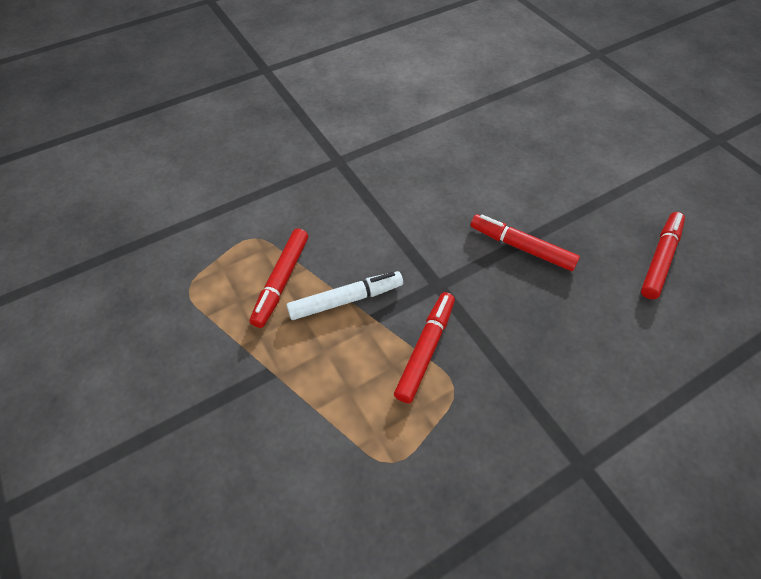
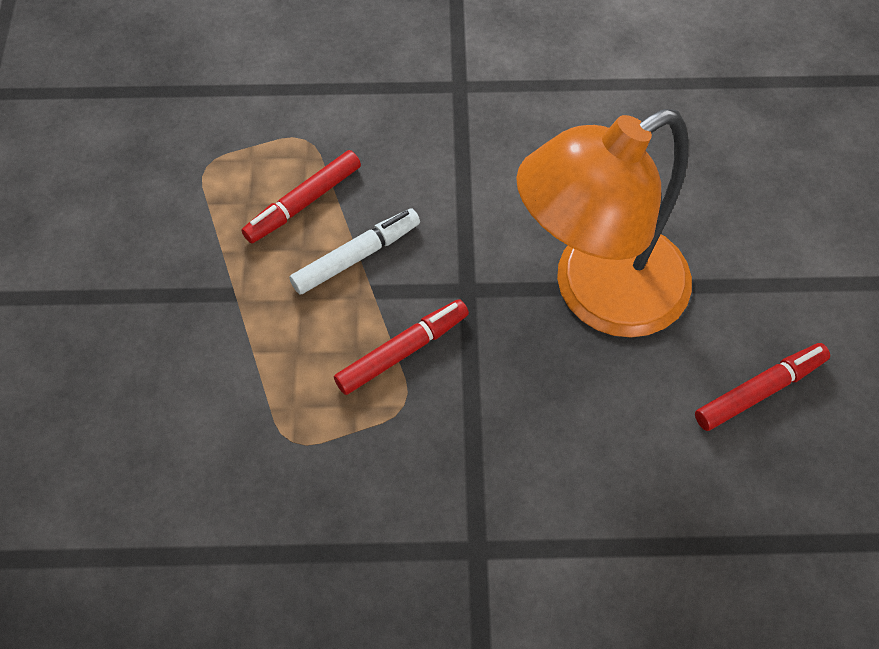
camera: 30 degrees right, 5 degrees up
(346, 300) = (356, 257): white marker -> white marker turned 45 degrees counterclockwise
(521, 247) = (598, 293): red marker -> orange lamp

